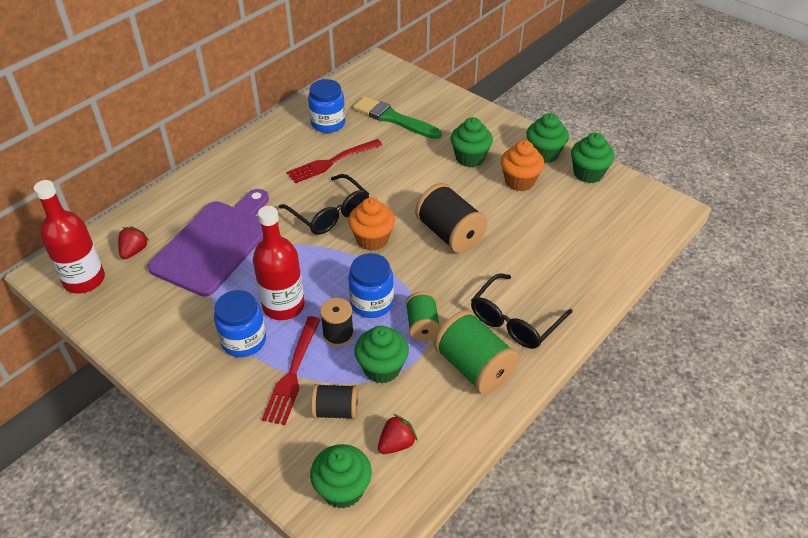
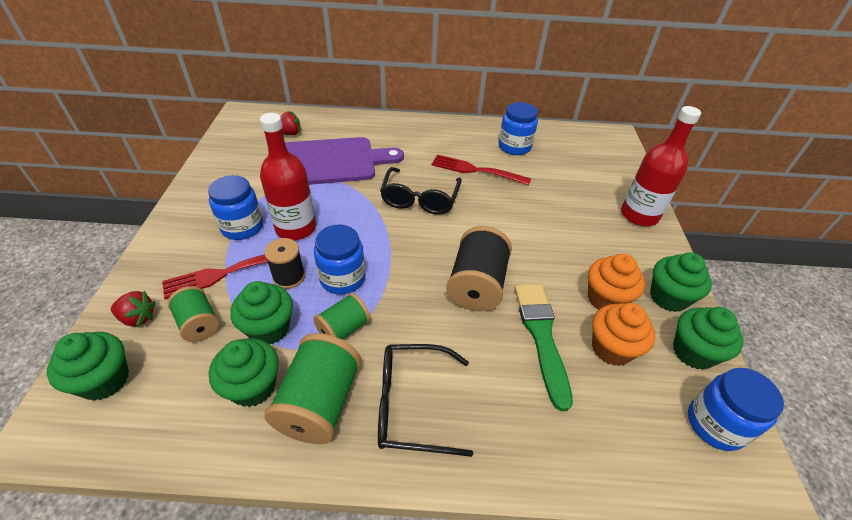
camera: 50 degrees right, 0 degrees up
(84, 280) = (246, 129): red bottle -> red bottle (639, 215)
(336, 410) = (199, 324): black spool -> green spool
(372, 239) = (417, 238): orange cupcake -> orange cupcake (611, 348)
(393, 118) = (568, 176): green brush -> green brush (541, 336)
(396, 444) = (180, 392): red strawberry -> red strawberry (138, 318)
(470, 158) = (587, 246): green cupcake -> green cupcake (253, 386)
(634, 199) = (715, 424): none -> blue jar

